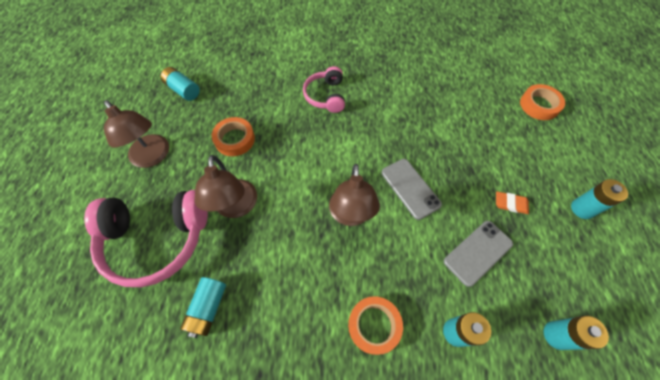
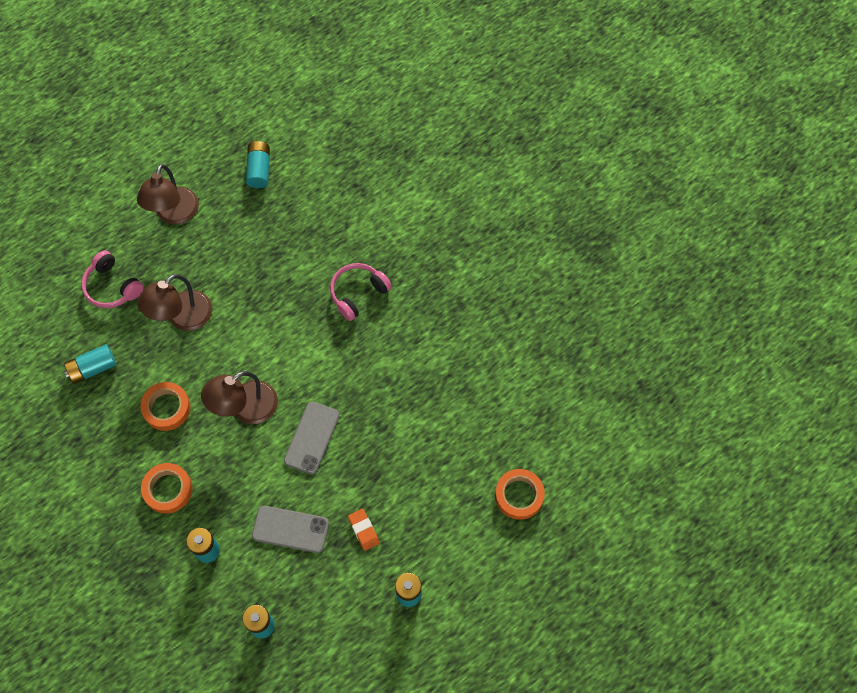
camera: 50 degrees right, 5 degrees up
(157, 239) = (112, 286): pink headphones -> pink headphones, size x0.57
(234, 139) = (244, 259): orange tape -> orange tape (166, 408)

